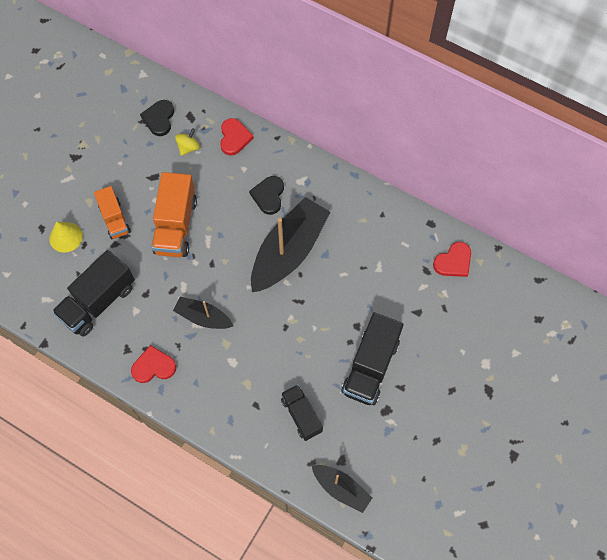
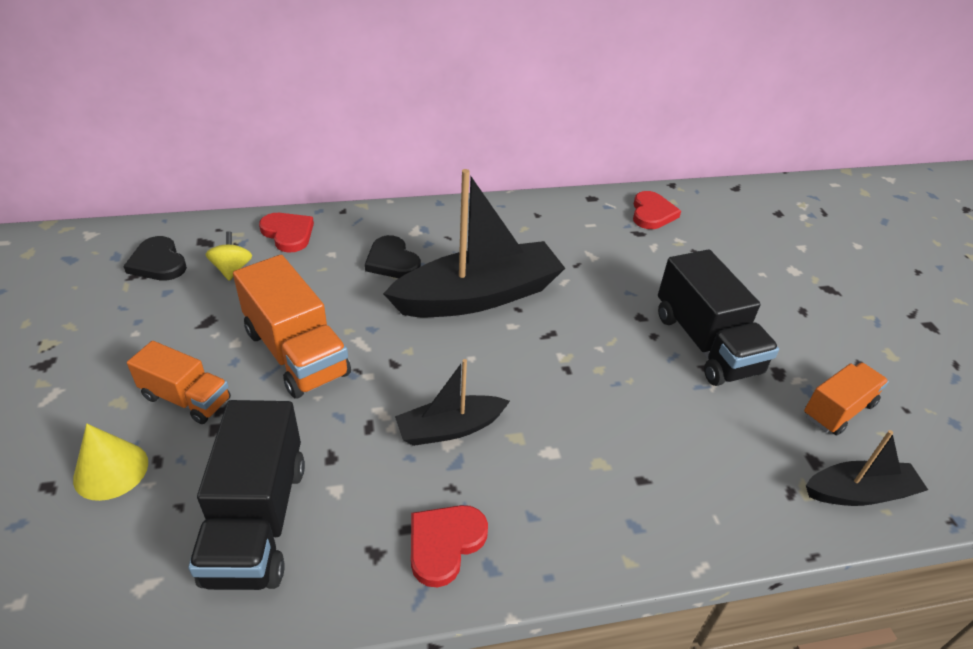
camera: 45 degrees left, 25 degrees down
(289, 251) = (478, 296): black boat -> black boat turned 75 degrees clockwise
(301, 415) = (707, 447): black truck -> none
(388, 451) = (838, 410): none -> orange truck

